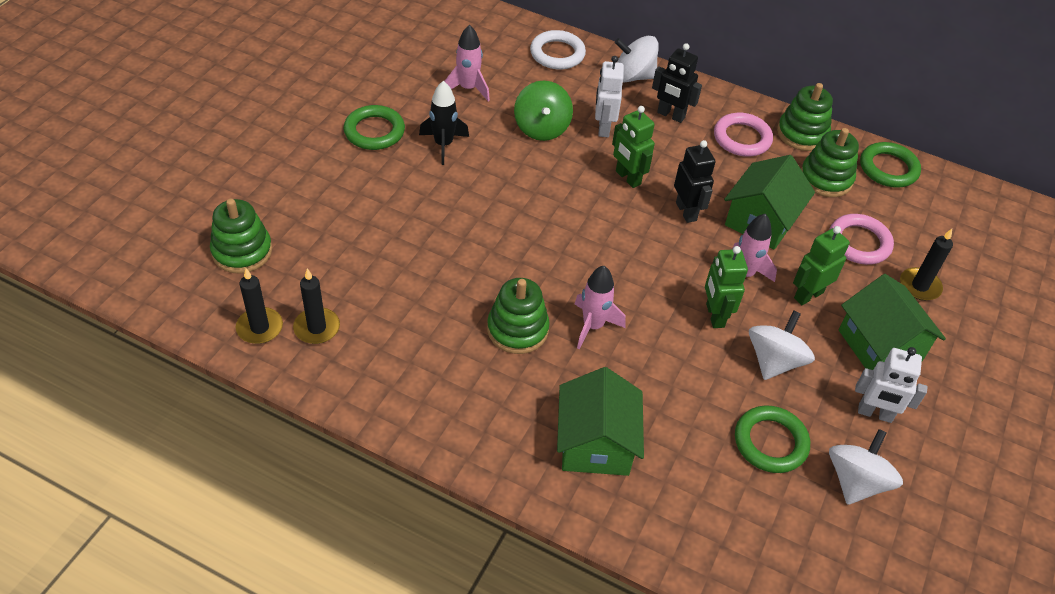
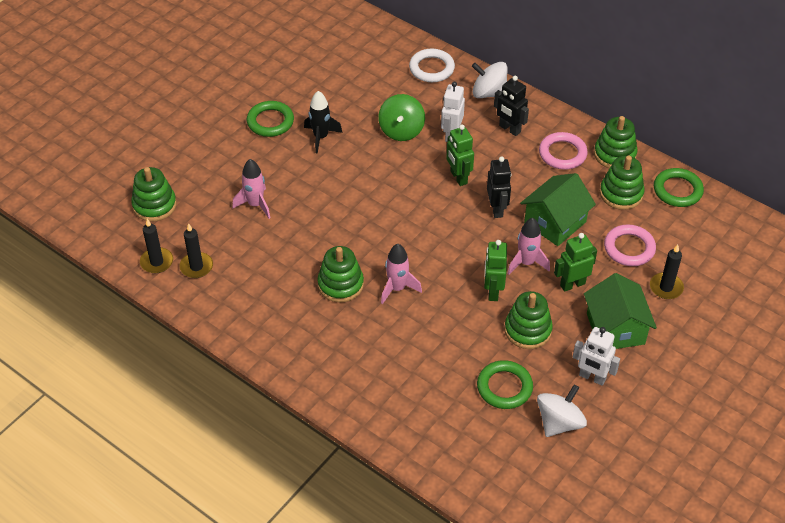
camera: 15 degrees right, 0 degrees up
(468, 88) = (351, 92): pink rocket -> pink rocket (255, 204)
(595, 443) = (375, 371): green house -> none
(774, 361) = (527, 330): white spinning top -> green stacking toy

